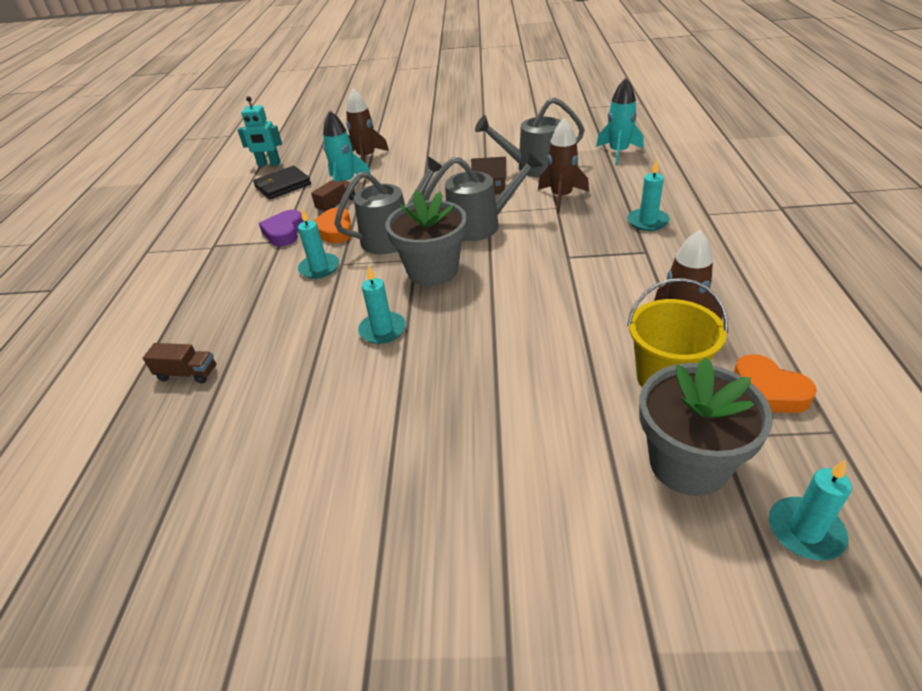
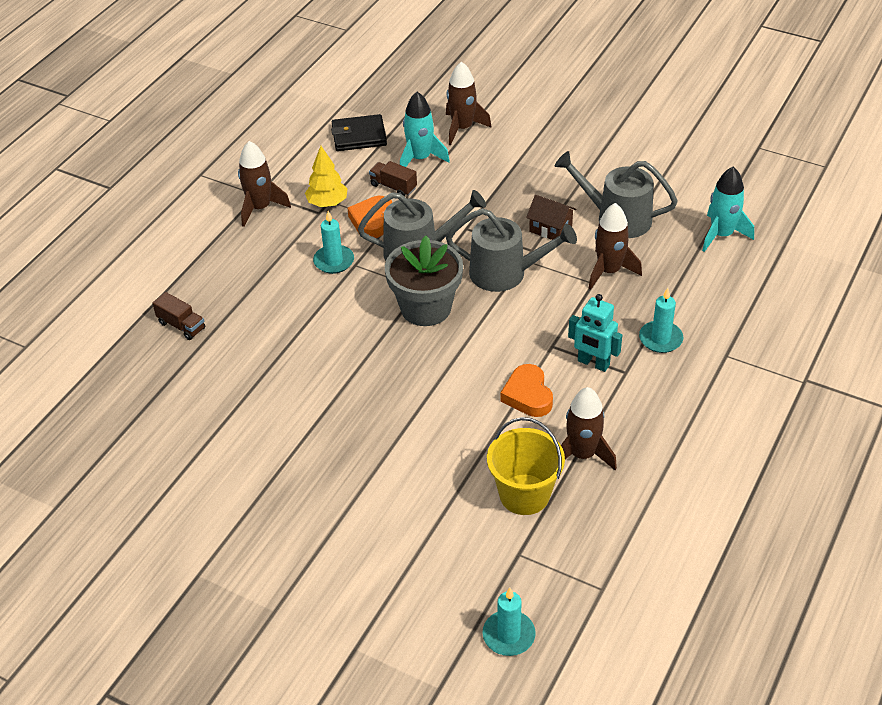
camera: 25 degrees right, 5 degrees up
(221, 255) = (260, 208): none -> brown rocket
(269, 164) = (362, 96): turquoise robot -> turquoise robot (593, 363)
(284, 232) = (327, 203): purple heart -> yellow tree
(336, 205) = (393, 187): brown truck -> brown truck turned 120 degrees counterclockwise
(382, 330) = (345, 351): turquoise candle -> none
(688, 463) = (478, 560): grey flower pot -> none
(767, 391) = (588, 540): orange heart -> orange heart (528, 395)

